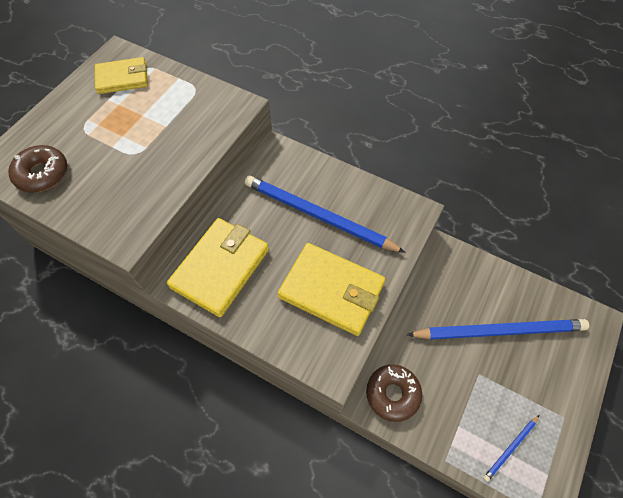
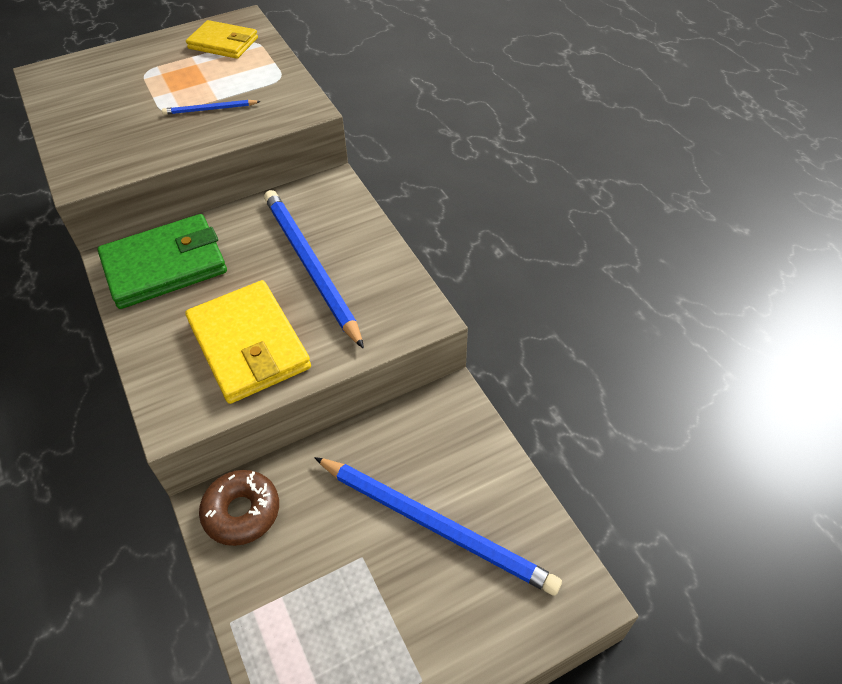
camera: 35 degrees right, 10 degrees down
(42, 174) = (74, 95): brown donut -> none
(221, 268) = (165, 266): yellow wallet -> green wallet
(510, 448) = (318, 665): blue pencil -> blue pencil (210, 109)

